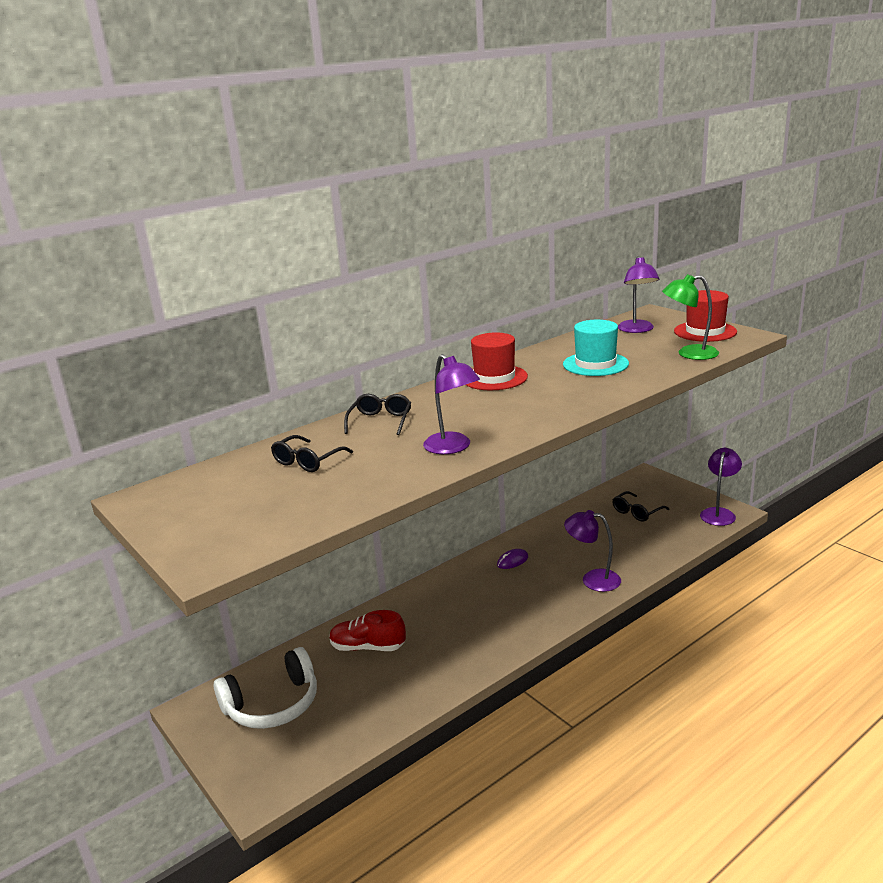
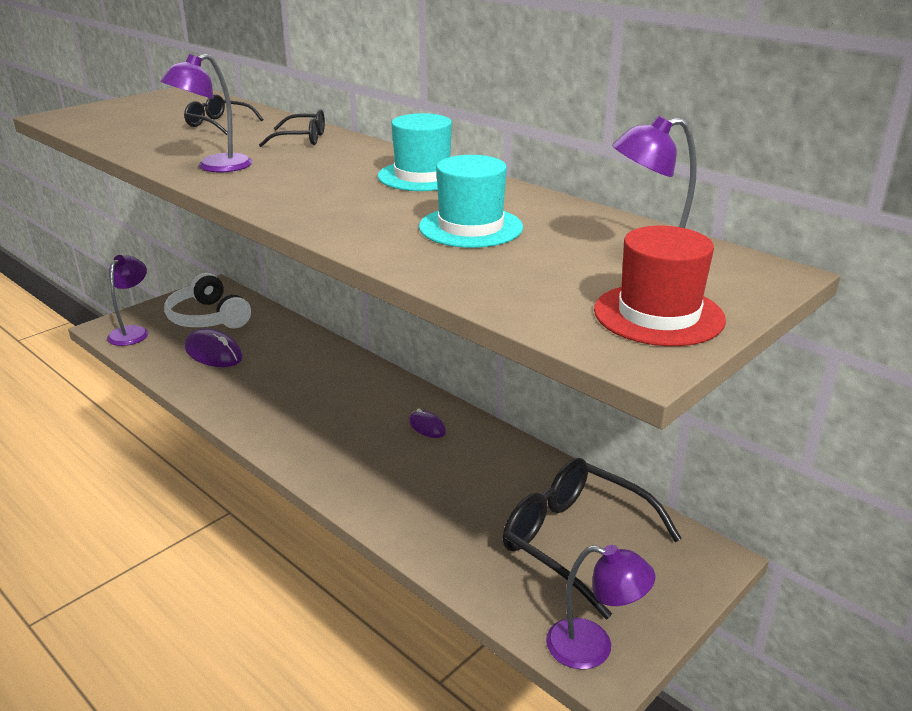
camera: 80 degrees right, 5 degrees up
(359, 689) = (213, 353): none -> purple mouse
(368, 647) = (275, 350): red shoe -> none
(494, 378) = (422, 176): red hat -> turquoise hat
(593, 579) = (382, 492): purple lamp -> purple lamp (132, 332)
(637, 512) = (575, 541): black glasses -> black glasses, size x1.93
(689, 354) = (521, 294): green lamp -> none

